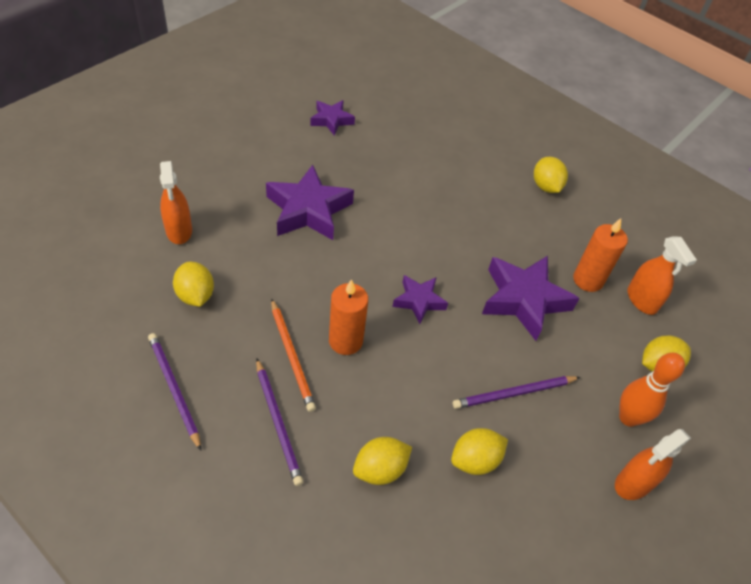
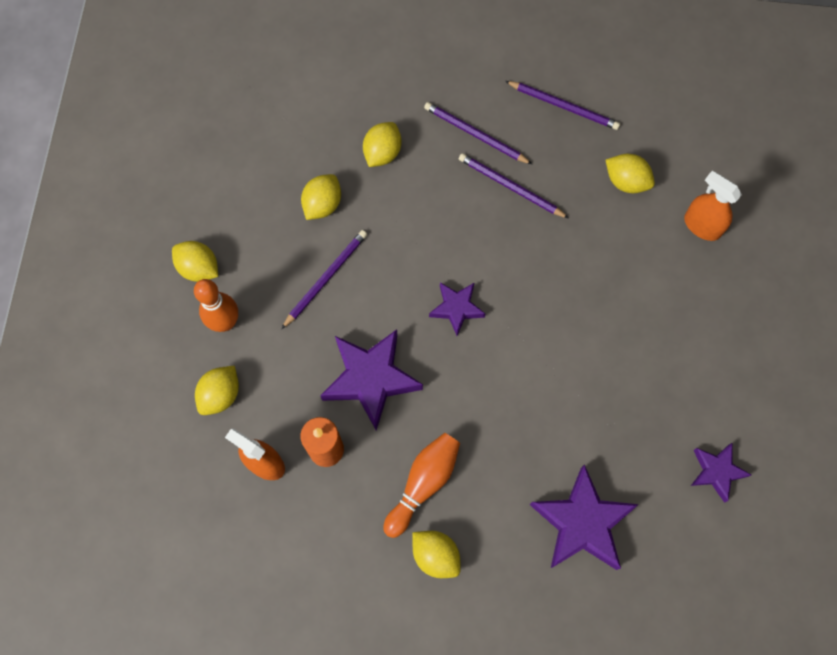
camera: 150 degrees right, 20 degrees up
(292, 356) = (510, 187): orange pencil -> purple pencil
(308, 210) = (626, 332): purple star -> purple star (582, 523)
(345, 341) = (483, 228): orange candle -> none
(528, 222) = (423, 484): none -> orange bowling pin
(633, 483) = (199, 268): orange spray bottle -> yellow lemon

